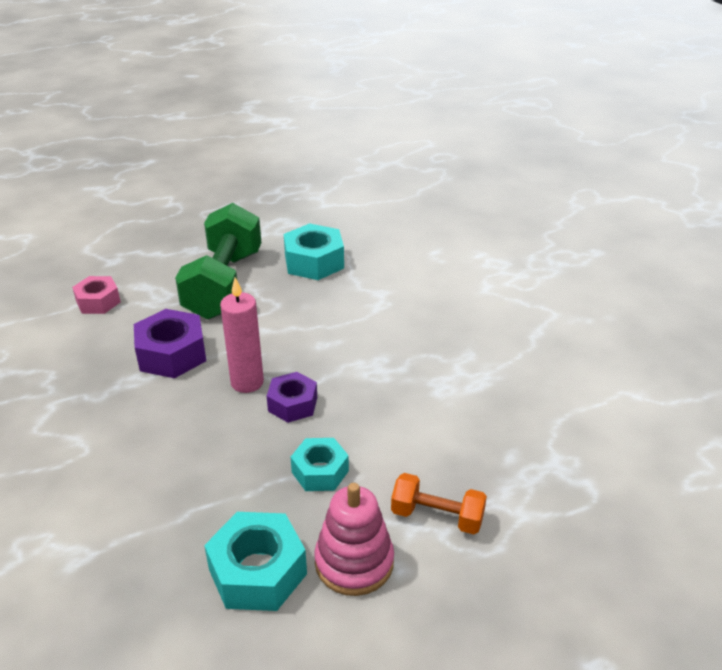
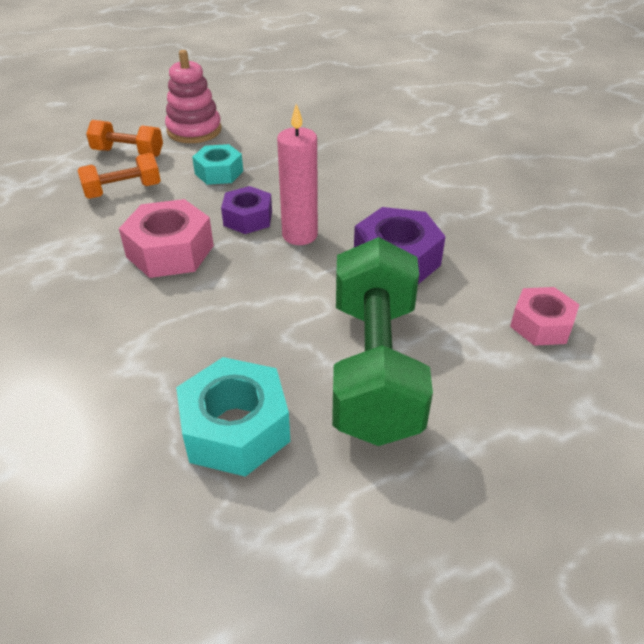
camera: 175 degrees right, 5 degrees up
(257, 572) = (260, 124): turquoise nut -> none
(364, 373) = (170, 251): none -> pink nut
(426, 449) = (123, 191): none -> orange dumbbell

